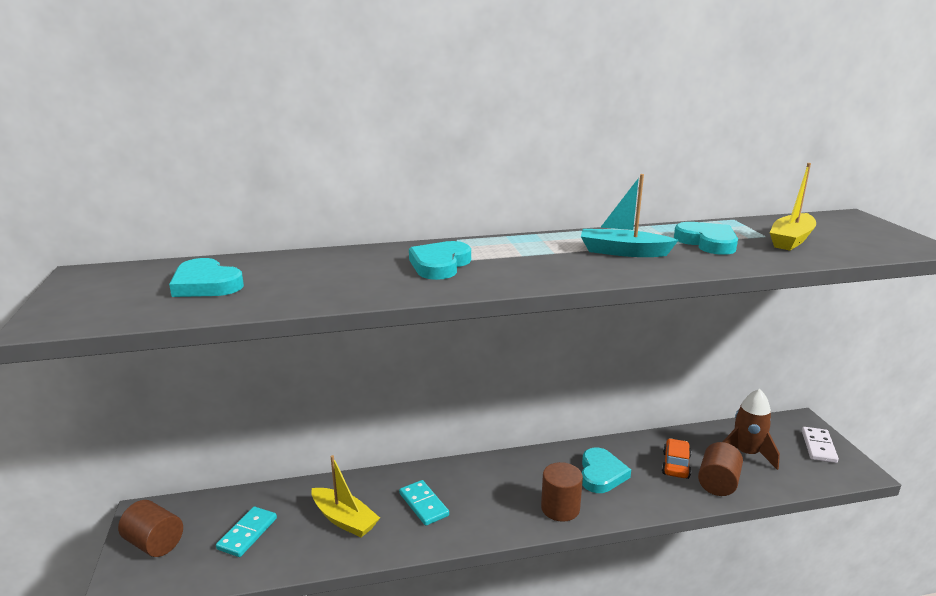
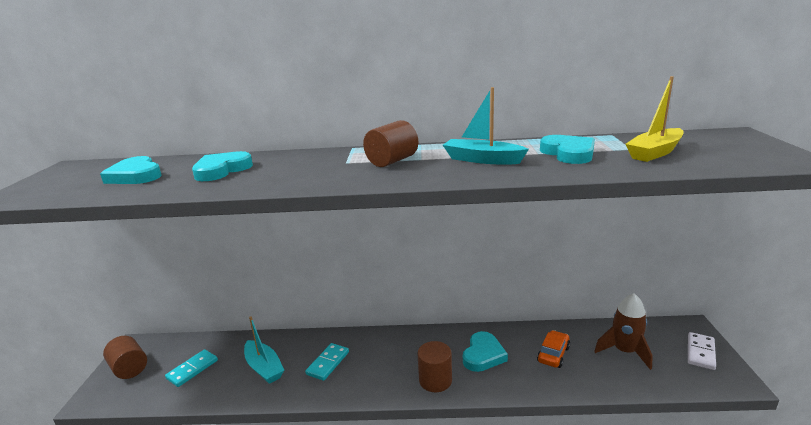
camera: 15 degrees right, 0 degrees up
(344, 519) = (264, 367): yellow boat -> turquoise boat
(424, 504) = (328, 363): turquoise domino -> turquoise domino turned 45 degrees clockwise
(440, 265) = (318, 166): turquoise heart -> turquoise heart (222, 170)
(717, 483) = (586, 375): brown cylinder -> brown cylinder (392, 161)

